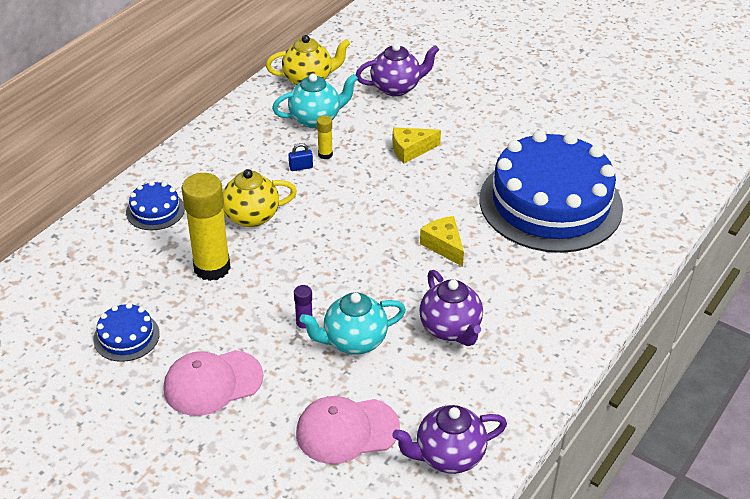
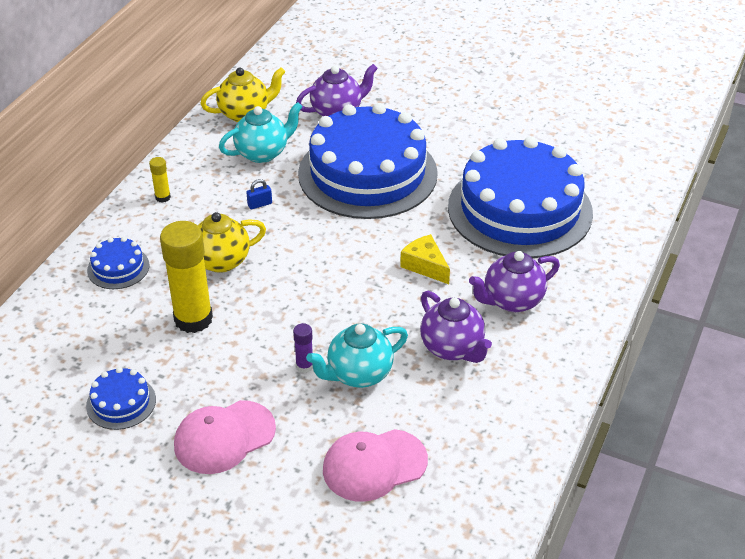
camera: 10 degrees left, 0 degrees up
(325, 154) = (281, 188): yellow glue stick -> yellow glue stick (163, 197)
(410, 150) = (367, 173): yellow cheese -> blue cake
(448, 456) = (482, 475): purple teapot -> purple teapot (512, 301)

